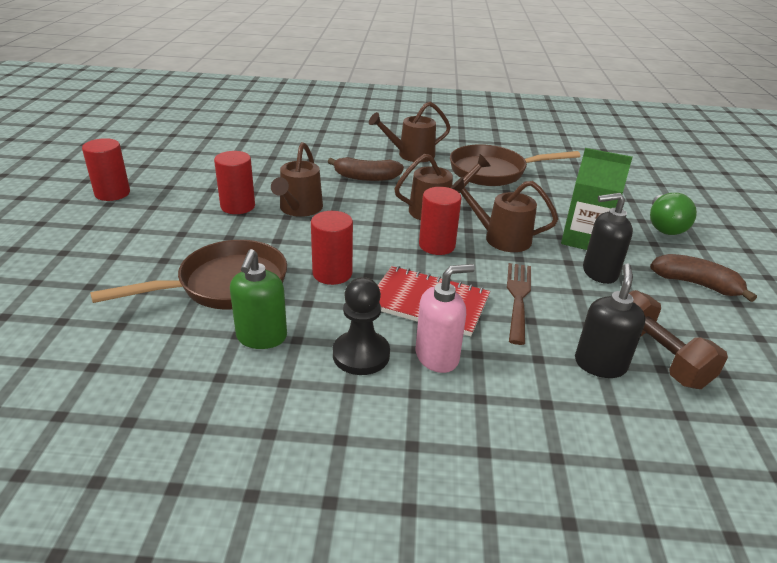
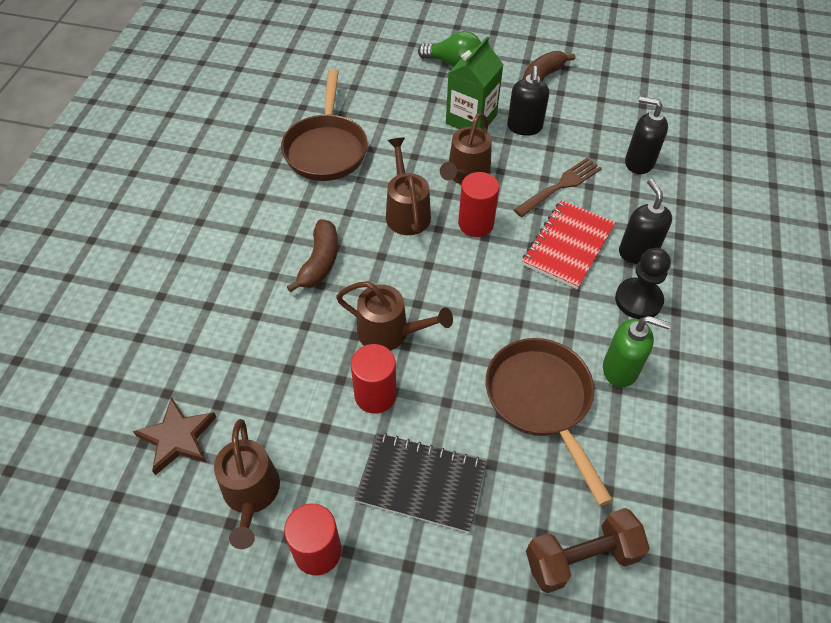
camera: 80 degrees left, 20 degrees up
(155, 228) = (421, 483): none -> black notebook
(210, 145) = (177, 438): none -> brown star
(332, 273) = (522, 310): red cylinder -> none
(411, 155) = (266, 211): brown watering can -> brown watering can (251, 494)
(437, 357) = (637, 252): pink soap dispenser -> black soap dispenser
(518, 298) = (560, 186): brown fork -> brown fork turned 120 degrees clockwise
(657, 357) = (629, 131): brown dumbbell -> brown dumbbell (581, 557)

